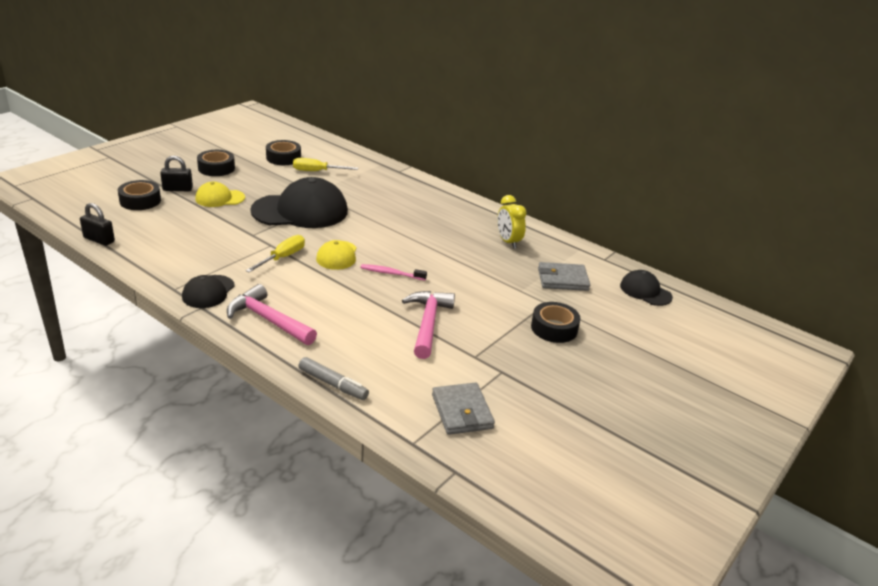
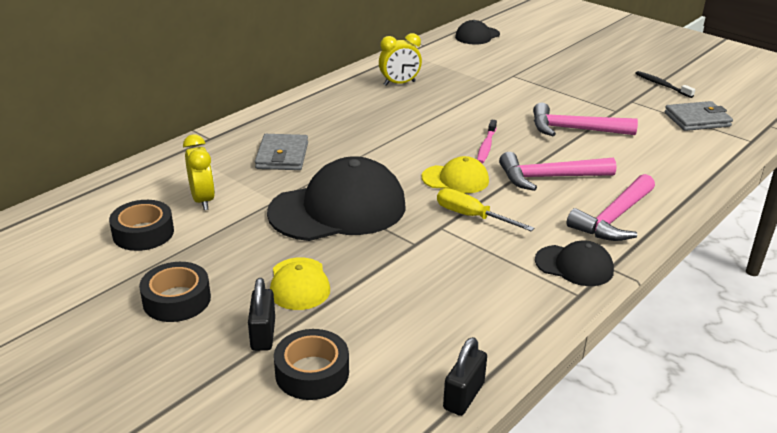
camera: 85 degrees left, 0 degrees up
(300, 211) = (338, 209): black cap -> black cap turned 75 degrees clockwise
(317, 171) = (203, 200): yellow screwdriver -> yellow clock
(333, 384) = (701, 177): grey marker -> none
(337, 298) = (549, 177): none -> pink hammer
(552, 404) = (662, 85): none -> black toothbrush
(554, 328) = (554, 76): black tape -> none
(562, 279) = (468, 65): grey wallet -> grey wallet (282, 156)

